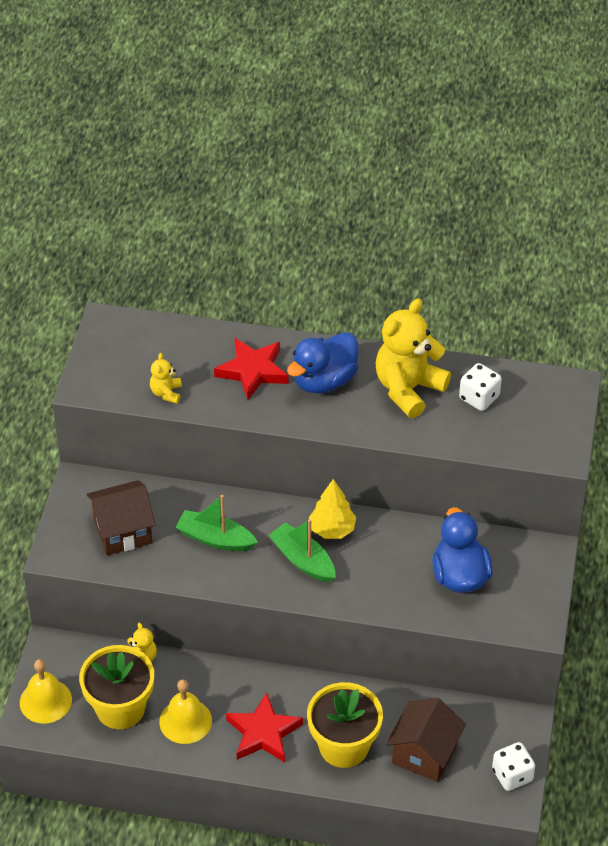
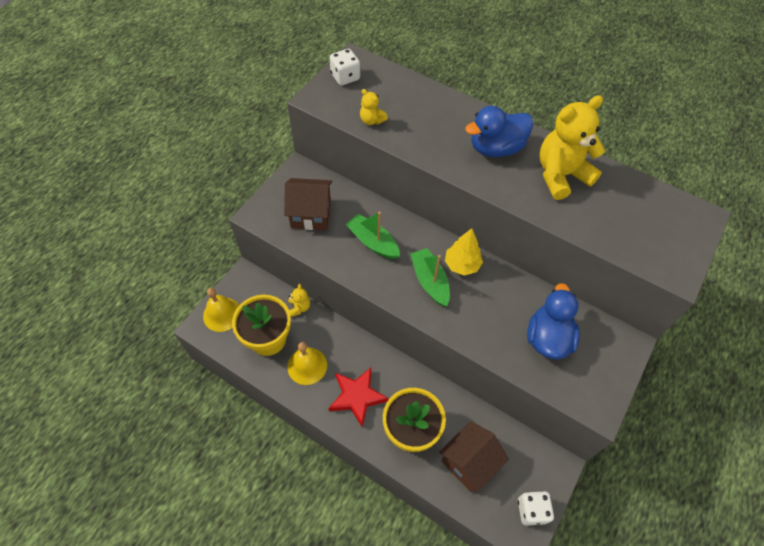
camera: 20 degrees right, 10 degrees up
(166, 393) = (371, 120): yellow teddy bear -> yellow teddy bear turned 75 degrees counterclockwise
(253, 371) = (443, 124): red star -> none
(479, 398) = (618, 200): white dice -> white dice (345, 77)

